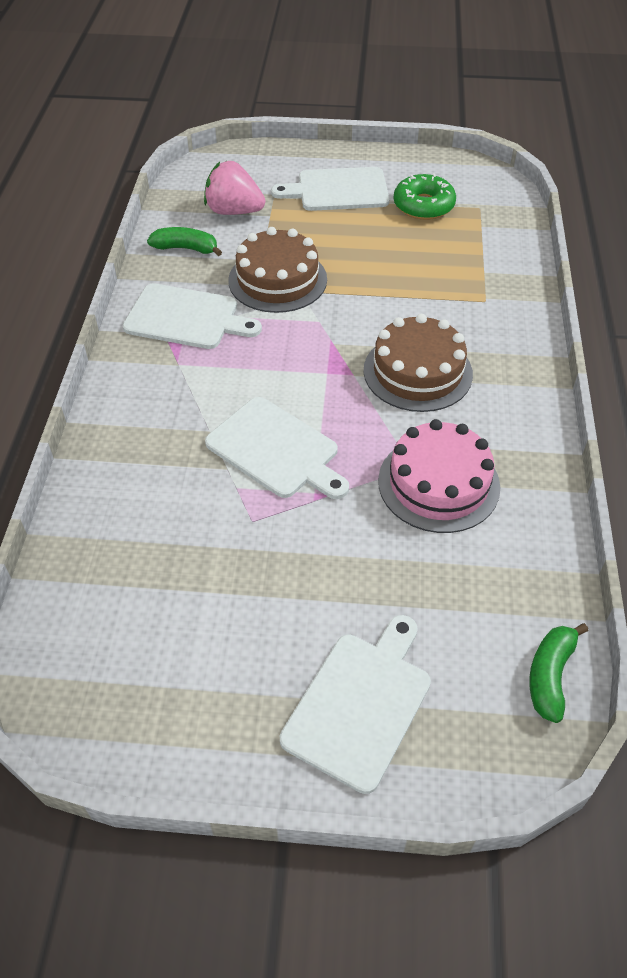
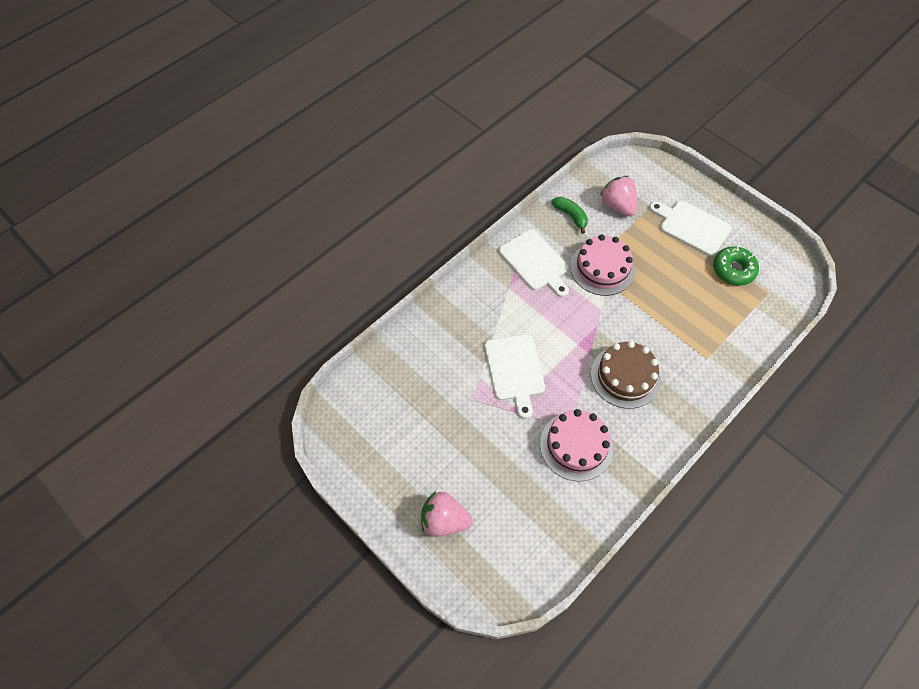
camera: 40 degrees right, 10 degrees up
(277, 280) = (602, 268): brown cake -> pink cake
(360, 704) = (444, 520): white cutting board -> pink strawberry
(550, 675) = (537, 576): green banana -> none

